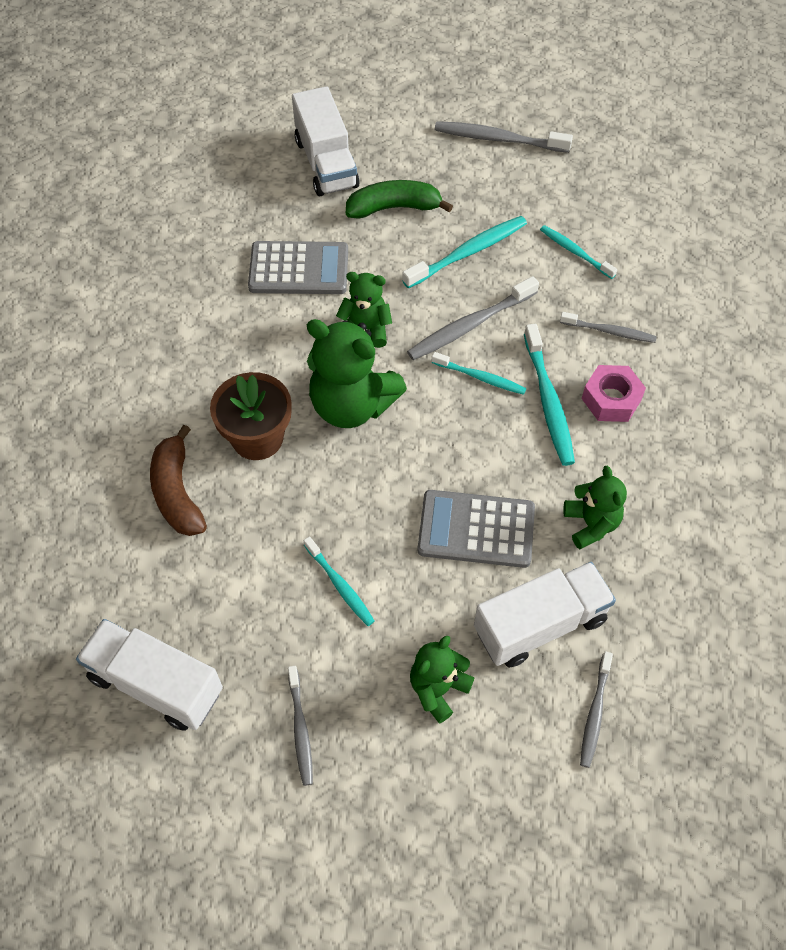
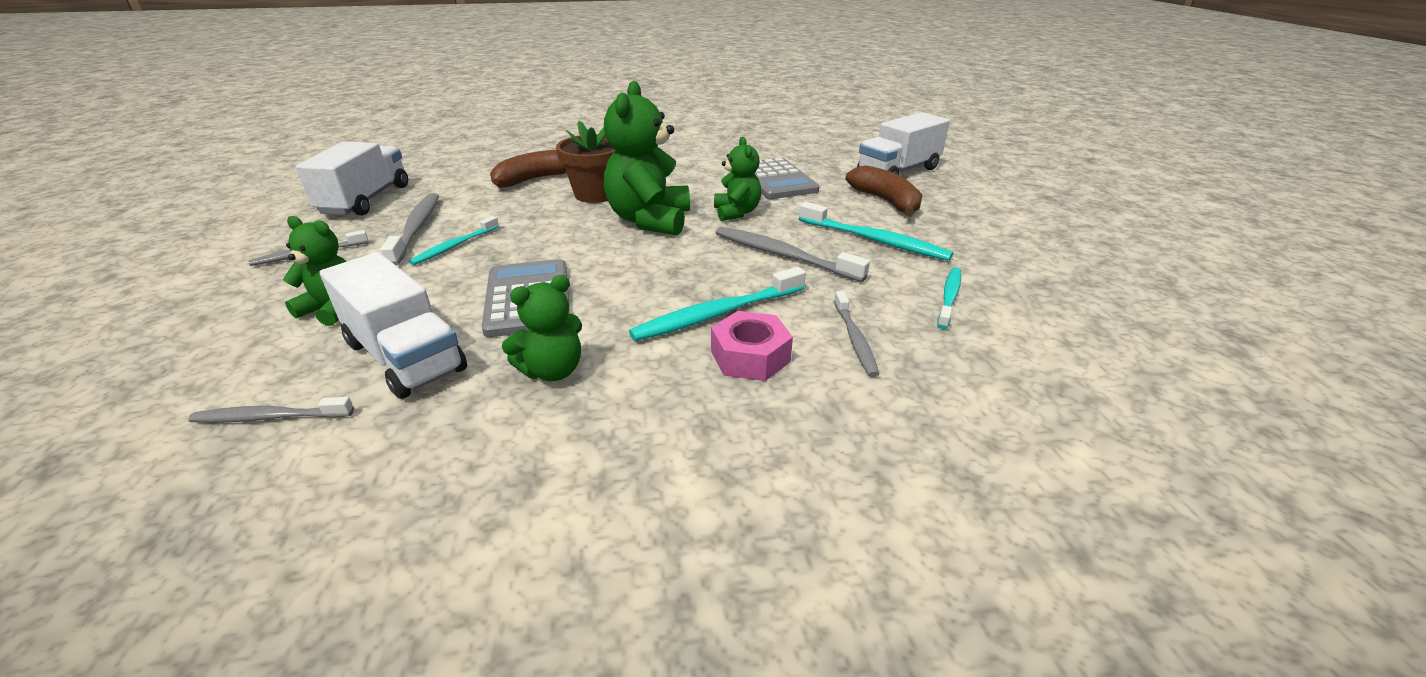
camera: 70 degrees right, 25 degrees down
(394, 207) = (886, 201): green banana -> brown banana
(480, 377) = (722, 270): turquoise toothbrush -> none
(499, 139) = (1043, 232): grey toothbrush -> grey toothbrush (416, 229)

